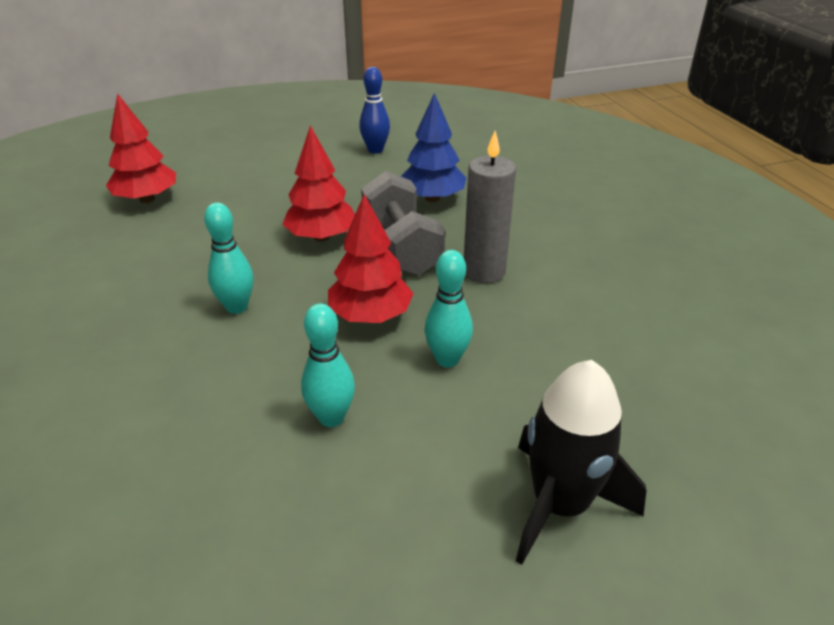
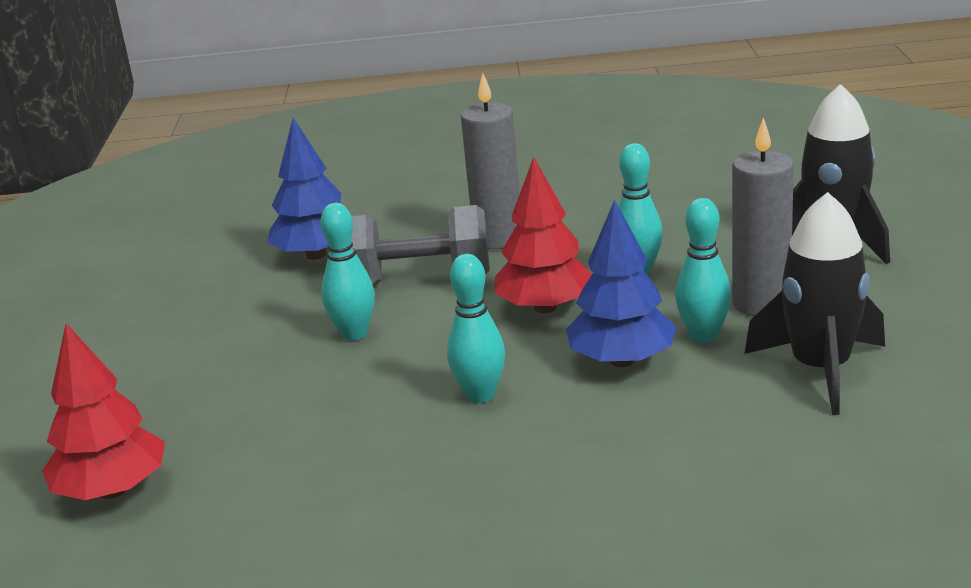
camera: 70 degrees left, 10 degrees down
(270, 512) = (820, 369): none -> black rocket
(286, 372) = (622, 361): none -> blue tree
(321, 237) = (354, 333): red tree -> turquoise bowling pin
(375, 150) = (141, 285): blue bowling pin -> none
(398, 453) = (761, 304): none -> grey candle

